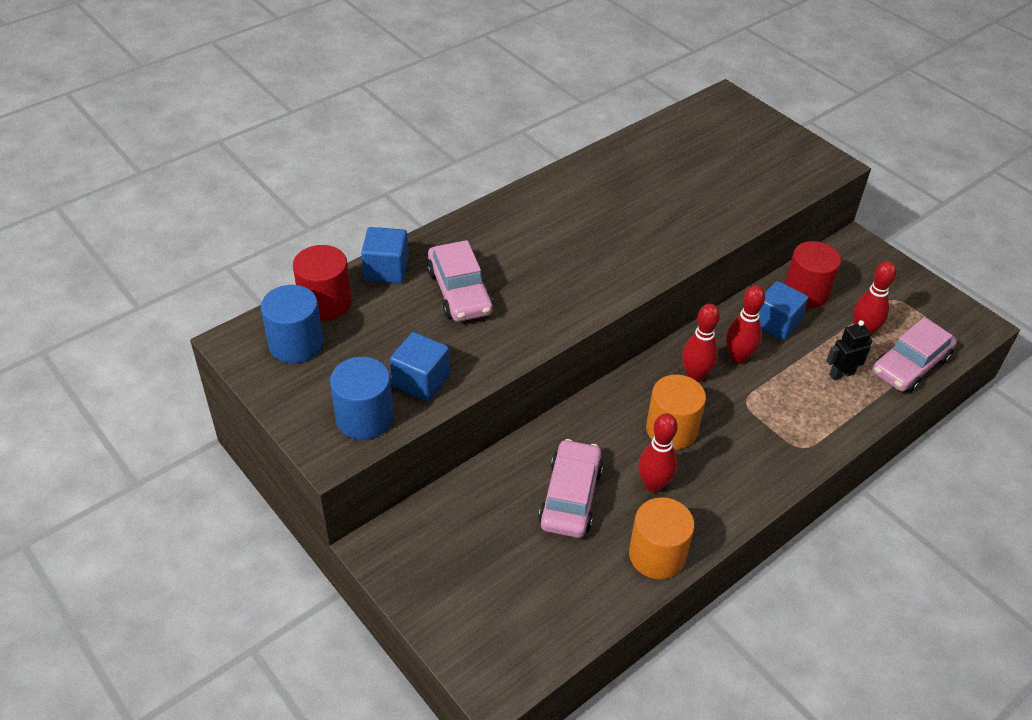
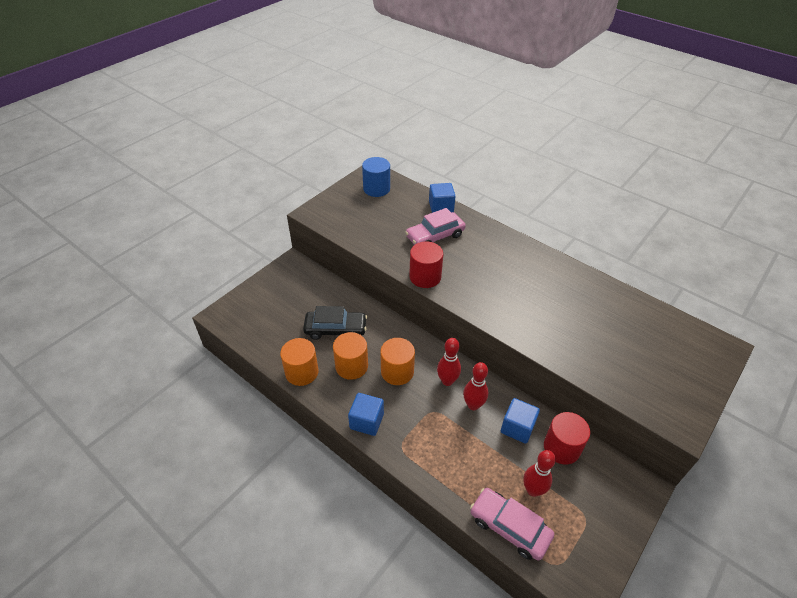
camera: 80 degrees right, 0 degrees up
(325, 303) = (408, 192): red cylinder -> red cylinder (425, 277)
(364, 418) = (334, 219): blue cylinder -> none
(421, 381) = (363, 233): blue cube -> blue cube (366, 421)
(570, 497) = (335, 329): pink car -> black car
(653, 485) = (351, 366): red bowling pin -> orange cylinder
(841, 374) = (481, 473): black robot -> none

